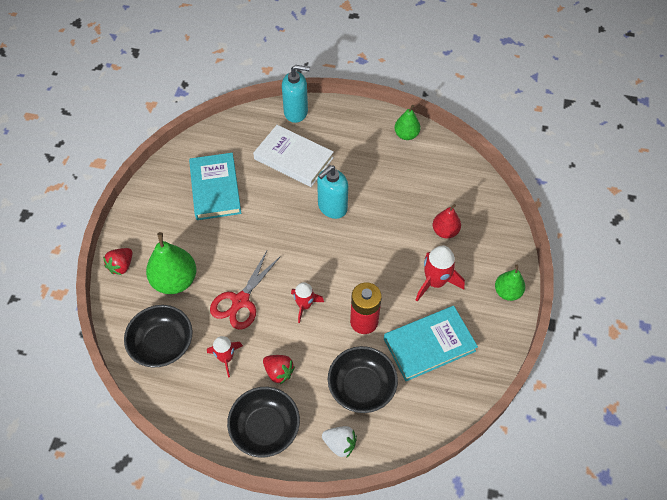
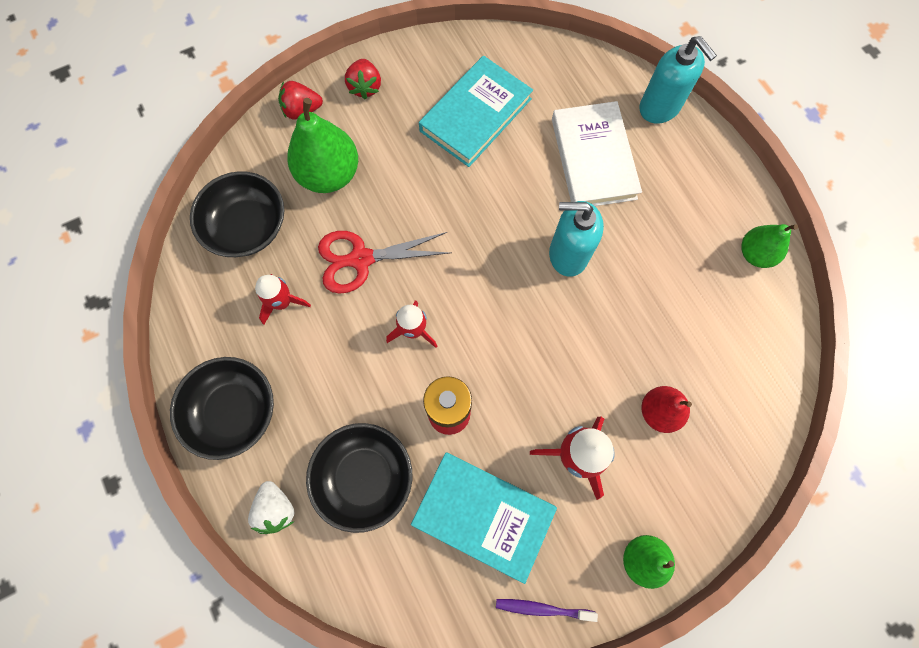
camera: 50 degrees right, 15 degrees up
(279, 372) = (309, 371): red strawberry -> red strawberry (365, 87)
(495, 352) = (542, 608): none -> purple toothbrush

